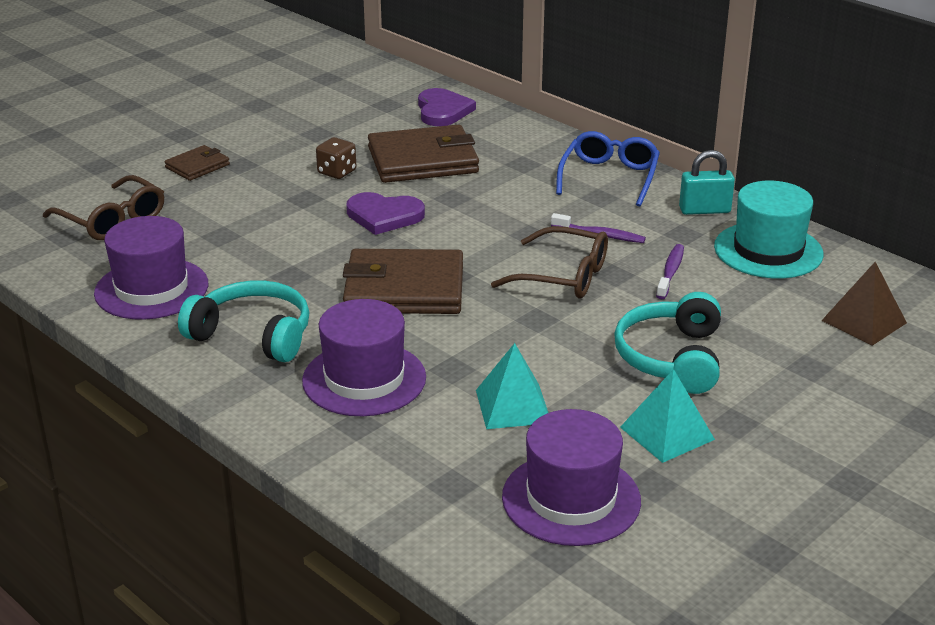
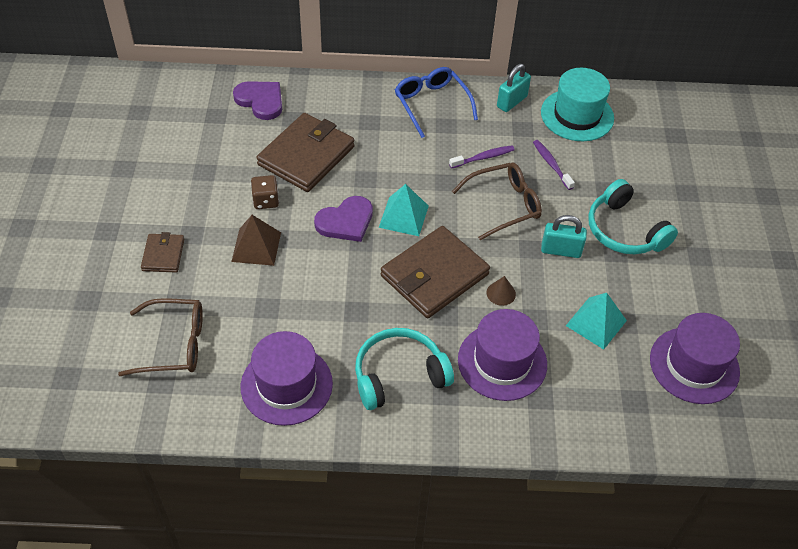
camera: 45 degrees left, 20 degrees up
(448, 333) = (501, 293): none -> brown cone
(568, 336) = (561, 250): none -> turquoise padlock
(667, 433) = (681, 286): turquoise pyramid -> turquoise pyramid (403, 216)
(864, 321) = (674, 141): brown pyramid -> brown pyramid (256, 246)

